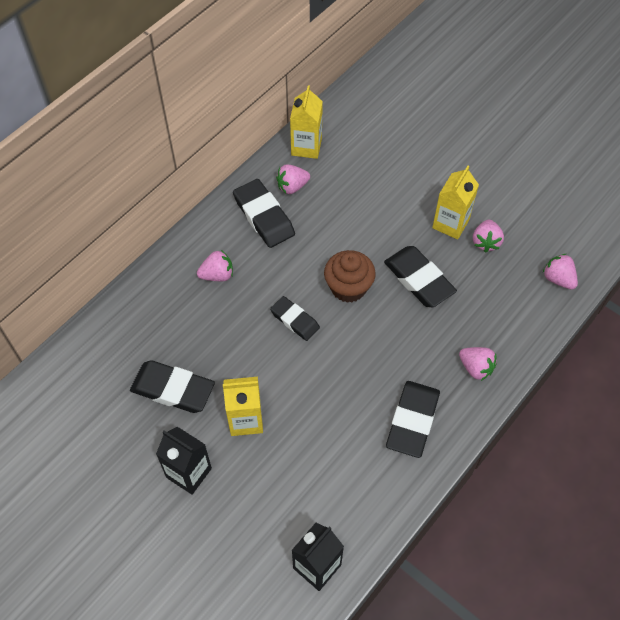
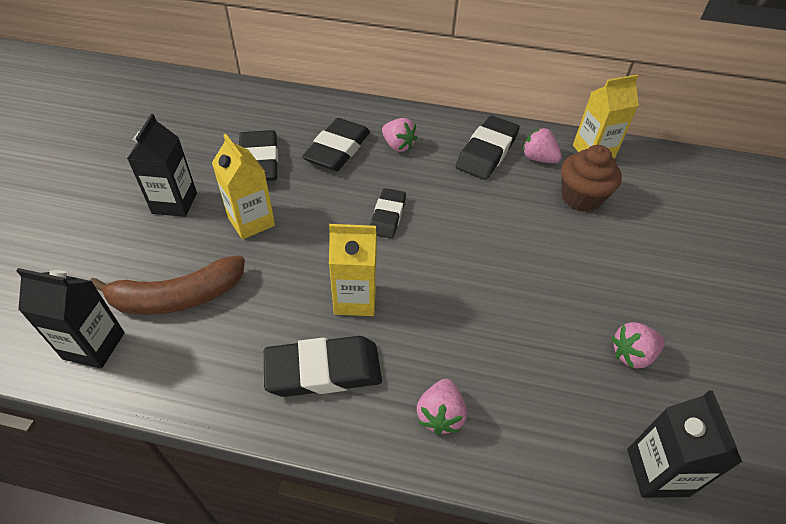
camera: 60 degrees right, 10 degrees down
(299, 497) = (177, 297): none -> brown banana
(348, 287) = (458, 244): brown cupcake -> brown cupcake (581, 197)
(419, 279) = (520, 303): black eraser -> black eraser (337, 149)
(450, 224) = (622, 306): yellow carton -> yellow carton (355, 299)
(558, 279) = (657, 472): pink strawberry -> black carton

